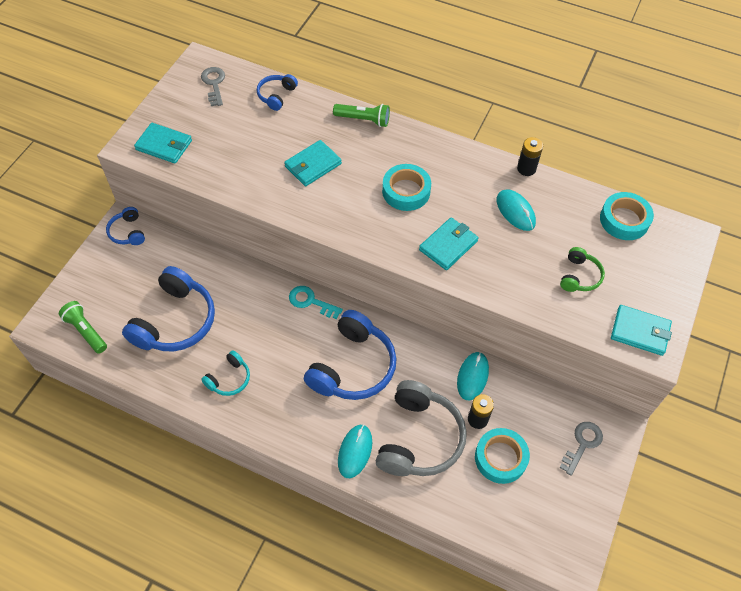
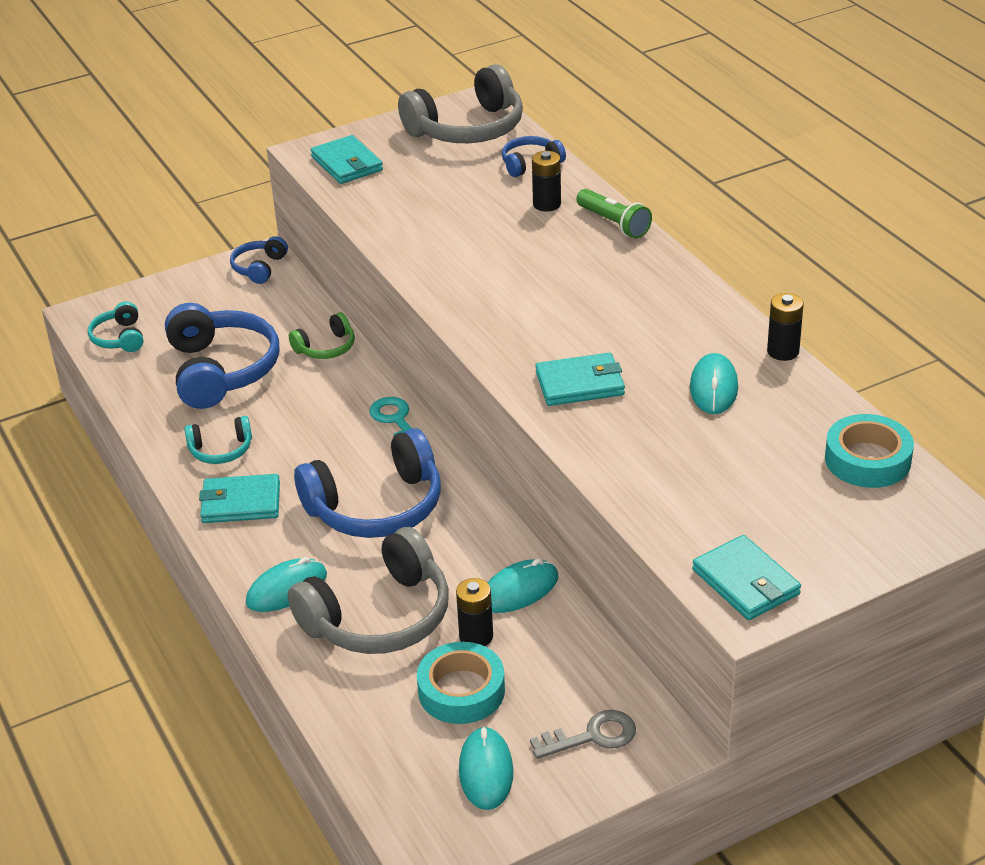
camera: 40 degrees right, 20 degrees down
(86, 331) = (119, 338): green flashlight -> turquoise headphones
(175, 321) = (221, 370): blue headphones -> blue headphones turned 75 degrees counterclockwise
(214, 84) = (467, 128): grey key -> grey headphones
(313, 122) = (547, 204): none -> black battery
(313, 165) = (498, 243): turquoise wallet -> turquoise wallet (241, 503)
(406, 191) = (587, 311): turquoise tape -> none
(554, 499) = (486, 771): none -> turquoise mouse
(579, 276) = (726, 488): green headphones -> green headphones (326, 347)

